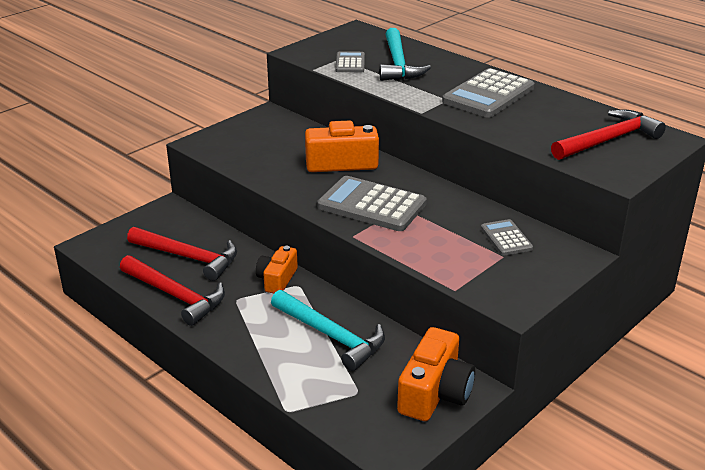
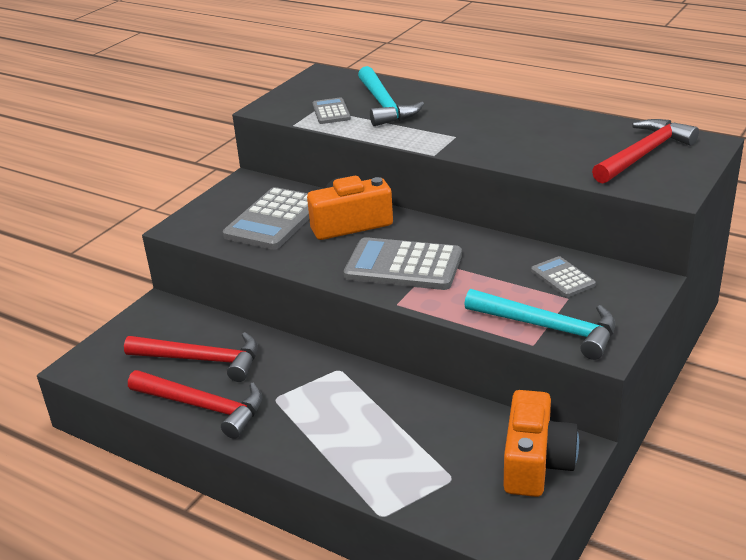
camera: 10 degrees left, 0 degrees up
(277, 279) = (312, 367): orange camera -> none
(331, 336) = (397, 420): turquoise hammer -> turquoise hammer (548, 328)
(488, 95) = (496, 125): grey calculator -> grey calculator (274, 220)

